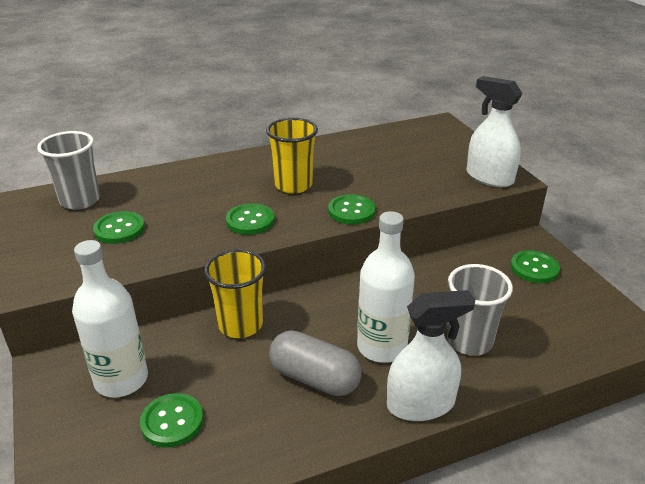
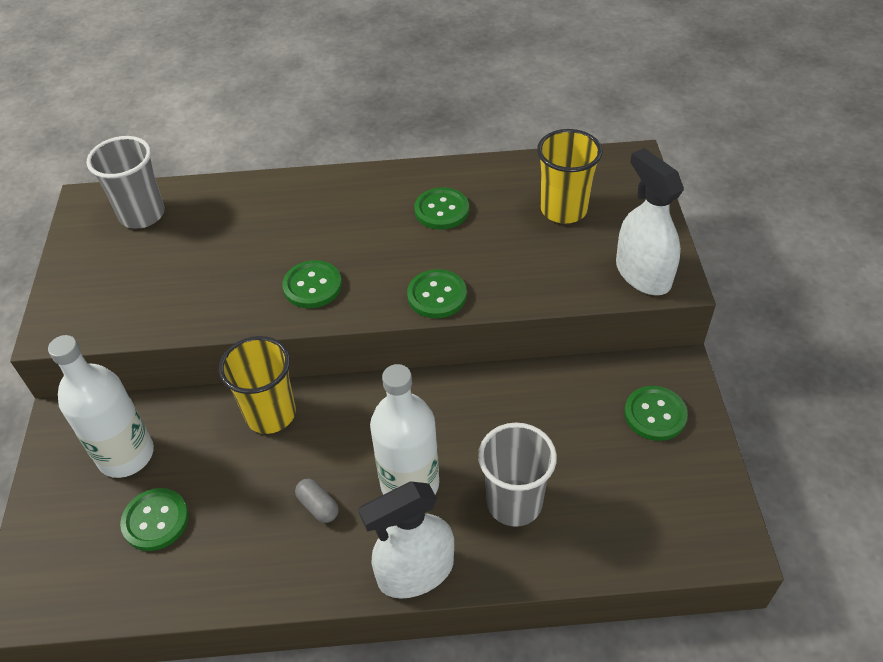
camera: 20 degrees right, 15 degrees up
(119, 229) = (167, 268): green button -> green button (441, 210)
(293, 185) = (387, 237): yellow cup -> yellow cup (563, 210)
(314, 378) = (318, 506): grey capsule -> grey capsule, size x0.49
(420, 404) = (415, 572): white spray bottle -> white spray bottle turned 150 degrees clockwise

